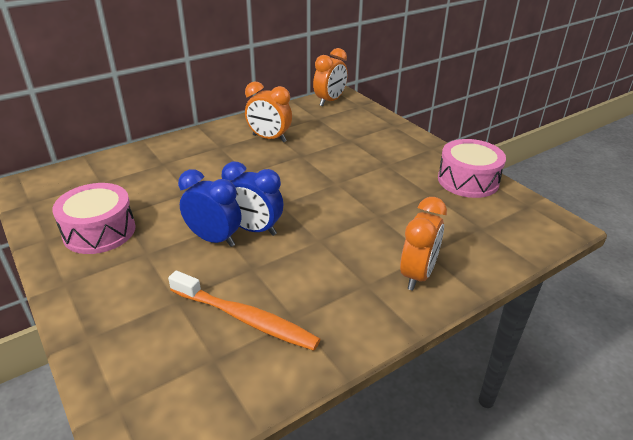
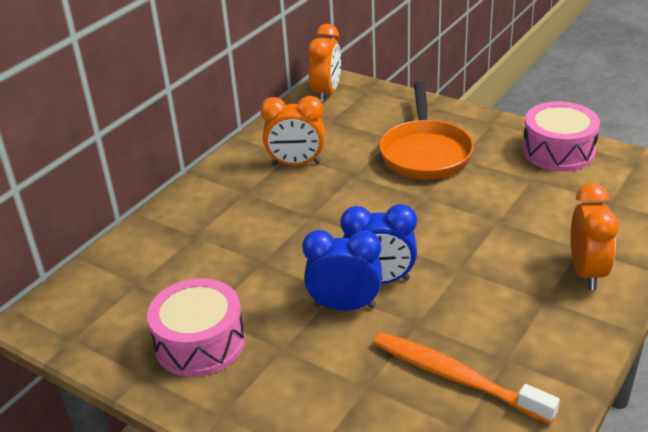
camera: 20 degrees left, 0 degrees up
(245, 318) = (456, 377): orange toothbrush -> orange toothbrush turned 150 degrees counterclockwise
(364, 155) = (425, 153): none -> orange pan

